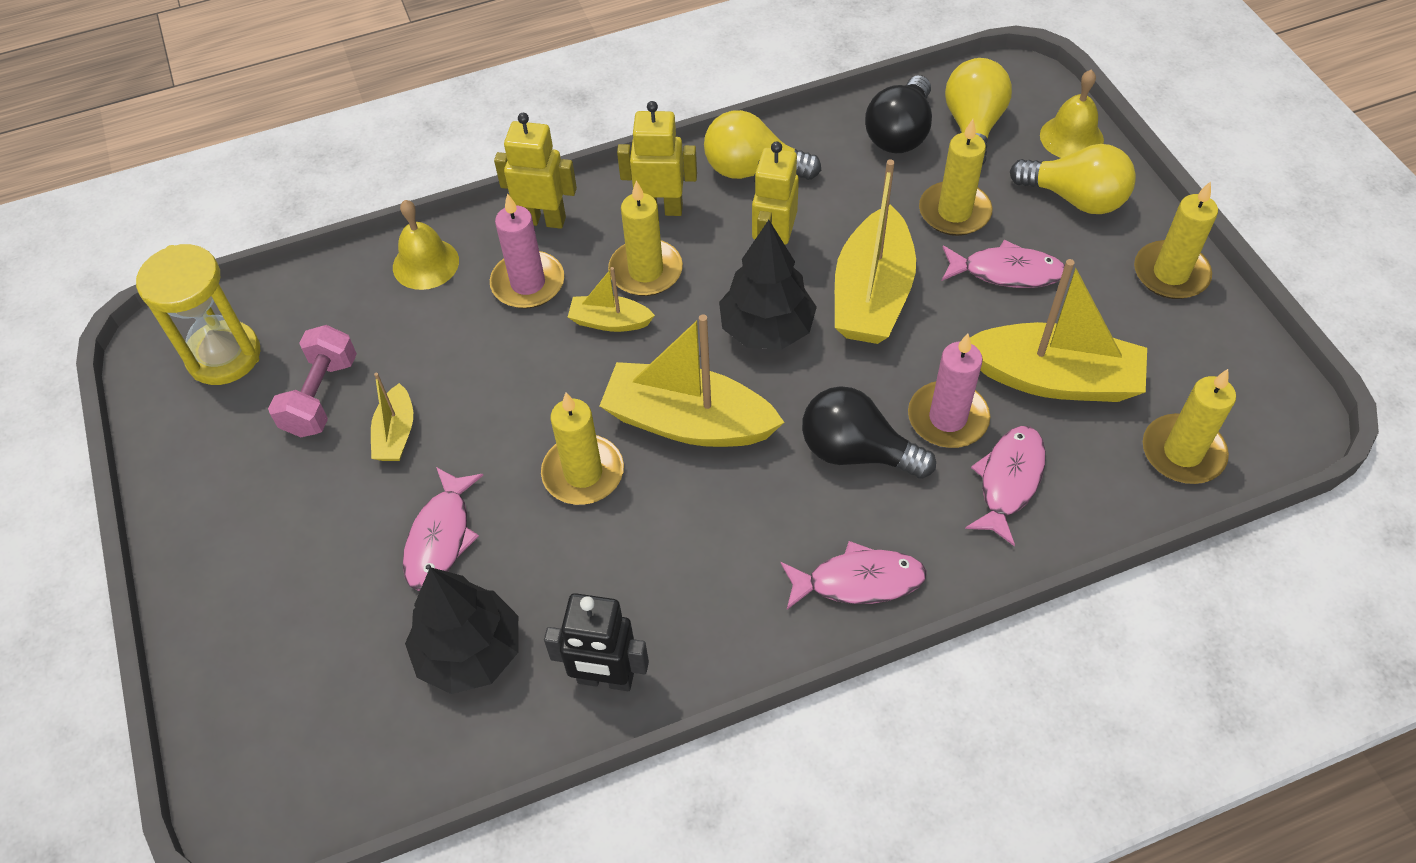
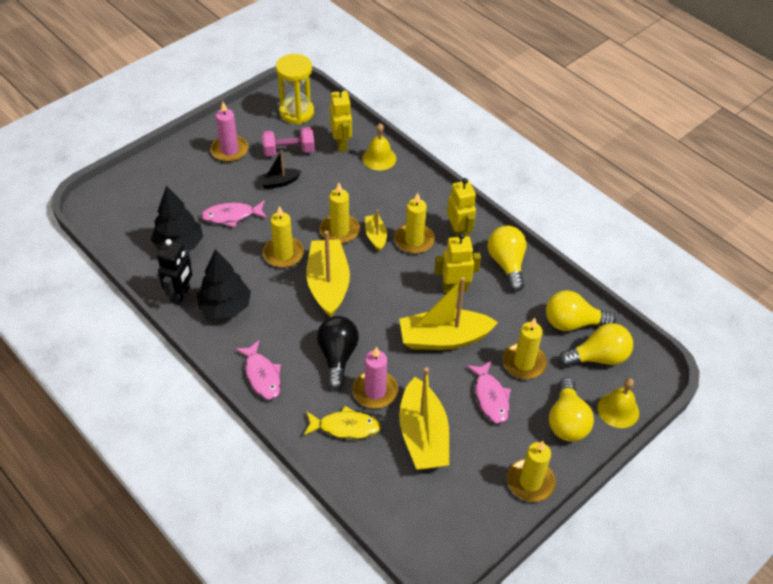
camera: 65 degrees right, 5 degrees down
(396, 434) = (279, 182): yellow boat -> black boat
(528, 283) = (385, 198): pink candle -> pink candle (229, 150)
(544, 220) = (428, 191): yellow robot -> yellow robot (341, 144)
(605, 679) = (181, 295): black robot -> black robot turned 150 degrees counterclockwise
(766, 329) = (399, 299): black tree -> black tree (225, 307)
(900, 133) = (572, 323): black light bulb -> yellow light bulb
(1008, 481) = (345, 427): pink fish -> yellow fish
(1182, 452) = (397, 508): yellow candle -> yellow candle (339, 230)

